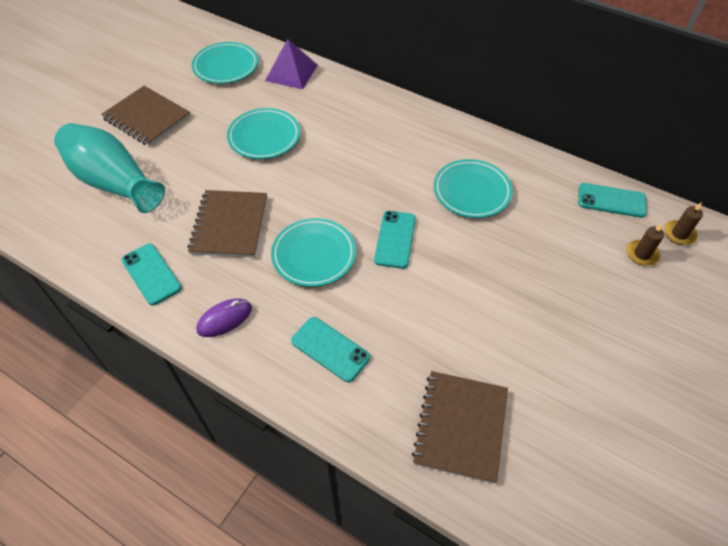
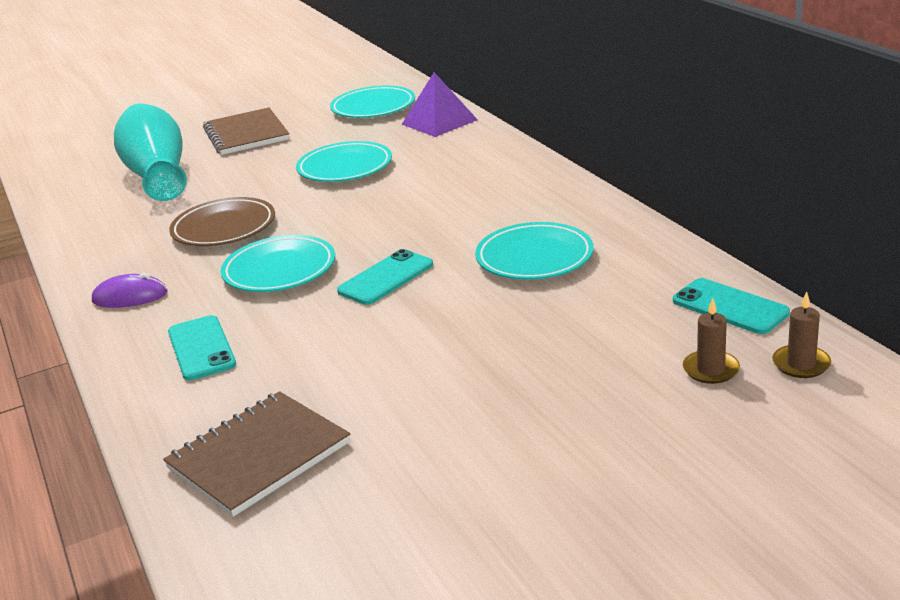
camera: 35 degrees right, 25 degrees down
(151, 274) = (107, 247): turquoise phone -> none
(229, 225) = (224, 228): brown notebook -> brown plate

